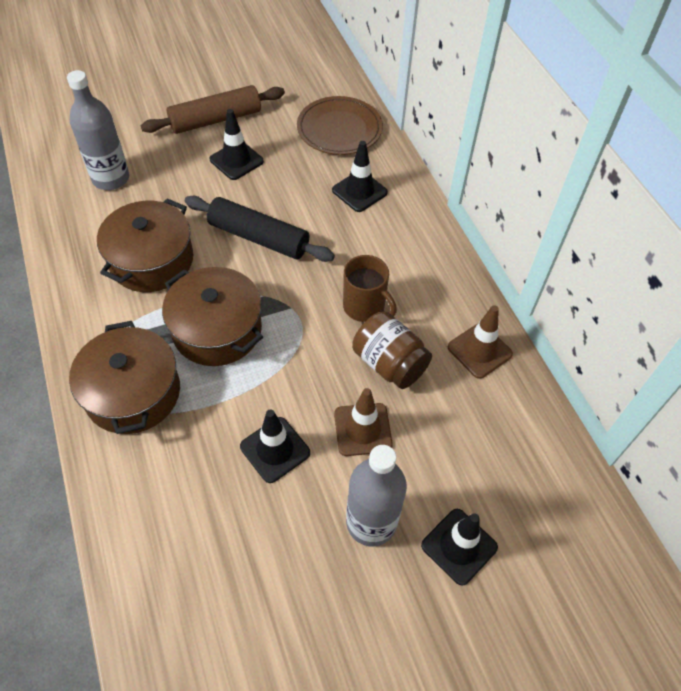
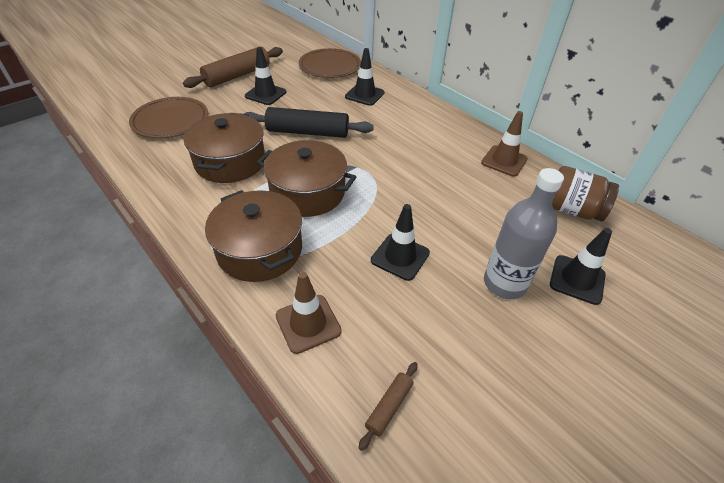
camera: 20 degrees left, 10 degrees down
(111, 178) = (170, 121): grey bottle -> brown plate
(174, 616) = (389, 407): none -> brown rolling pin
(362, 429) = (457, 226): brown traffic cone -> brown traffic cone (308, 323)
(365, 307) = (410, 155): brown mug -> none
(389, 363) = (449, 182): brown jar -> brown jar (572, 210)

